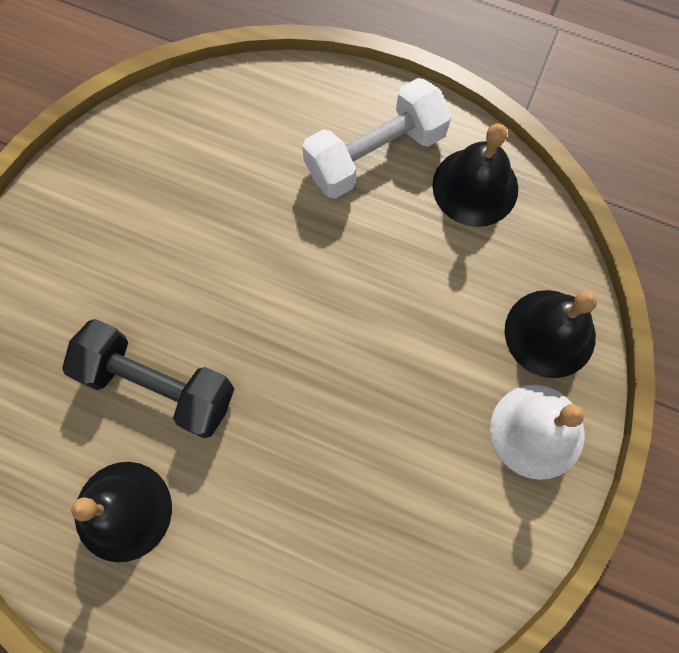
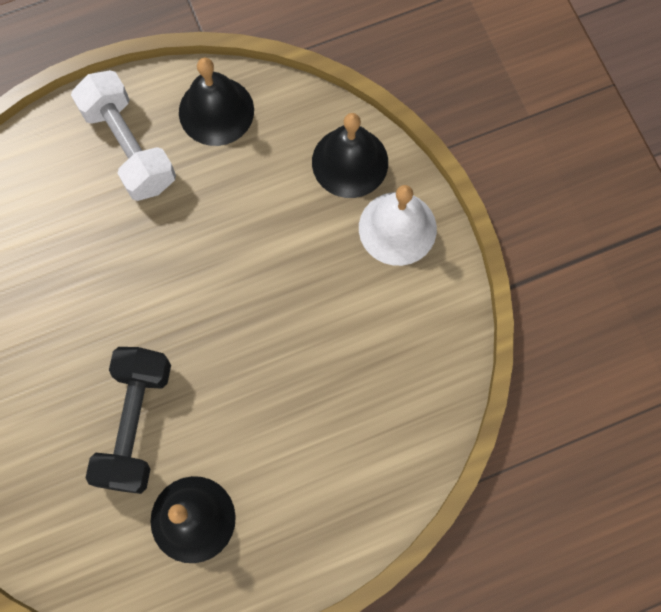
camera: 45 degrees left, 0 degrees up
(158, 385) = (135, 424): black dumbbell -> black dumbbell turned 60 degrees counterclockwise
(375, 154) = (129, 147): white dumbbell -> white dumbbell turned 45 degrees counterclockwise

